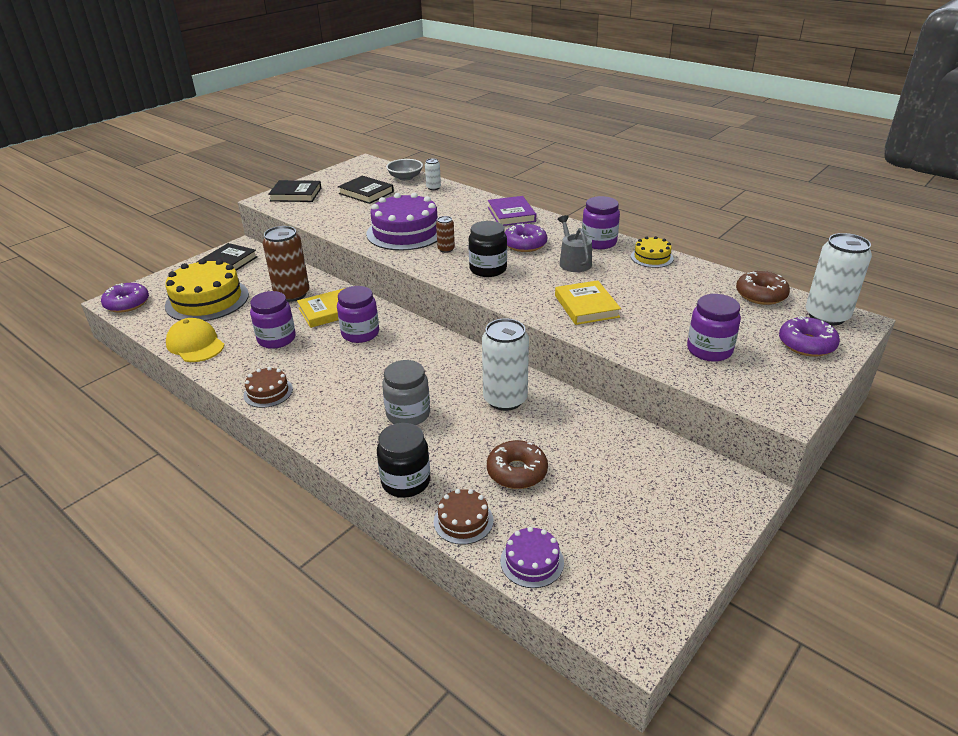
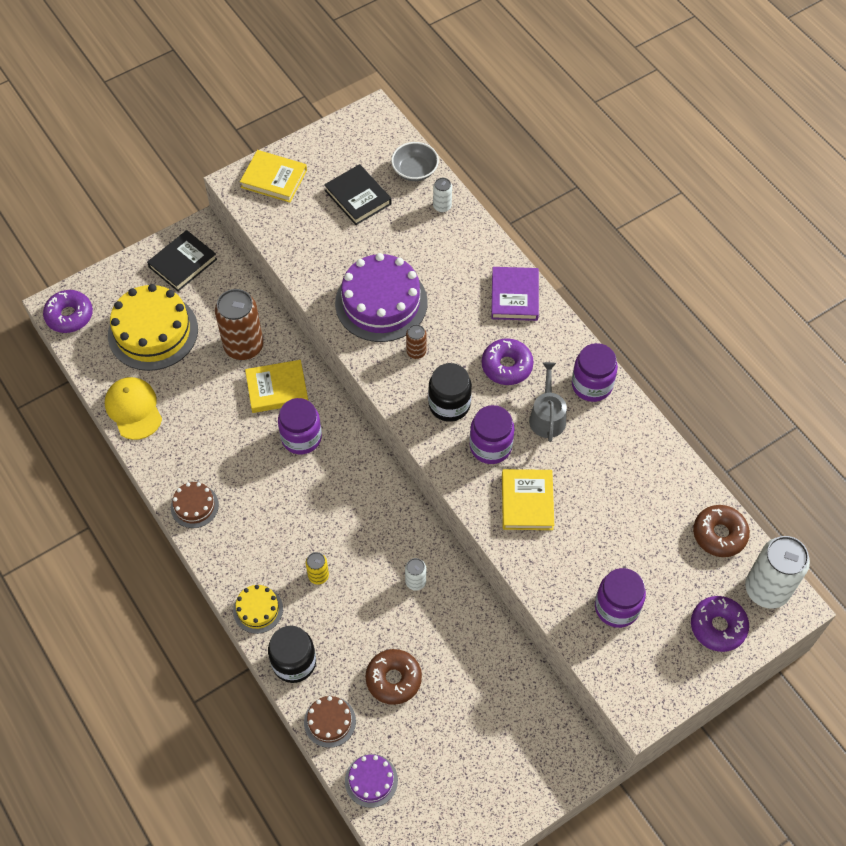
camera: 15 degrees right, 25 degrees up
(276, 339) = (215, 423): purple jar -> purple jar (490, 446)
(296, 194) = (274, 179): black book -> yellow book
(408, 414) = (318, 576): grey jar -> yellow can
(505, 399) = (415, 582): white can -> white can, size x0.47
(652, 257) = (637, 432): yellow cake -> yellow cake (258, 609)

